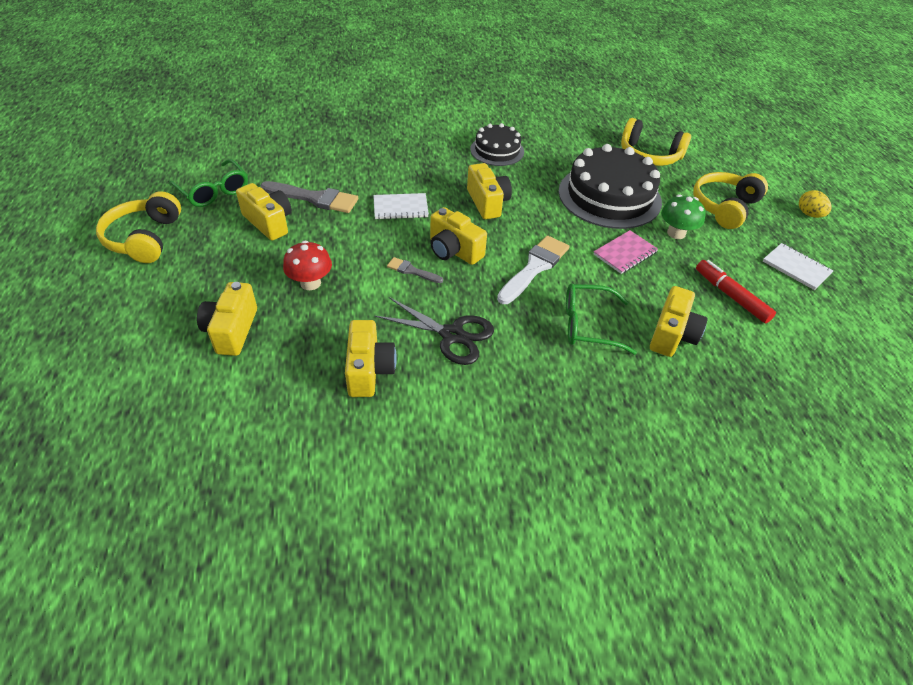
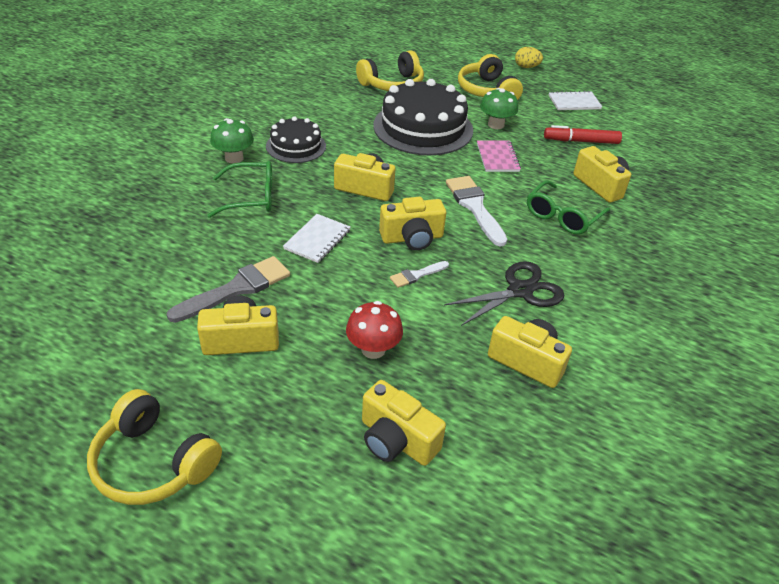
camera: 55 degrees left, 5 degrees down
(213, 191) = (127, 363): green glasses -> green glasses (250, 197)
(412, 271) = (416, 275): grey brush -> white brush
(448, 133) = (234, 158): none -> green mushroom

